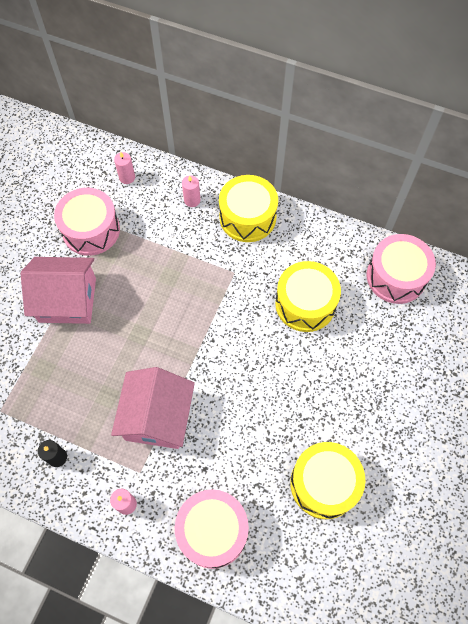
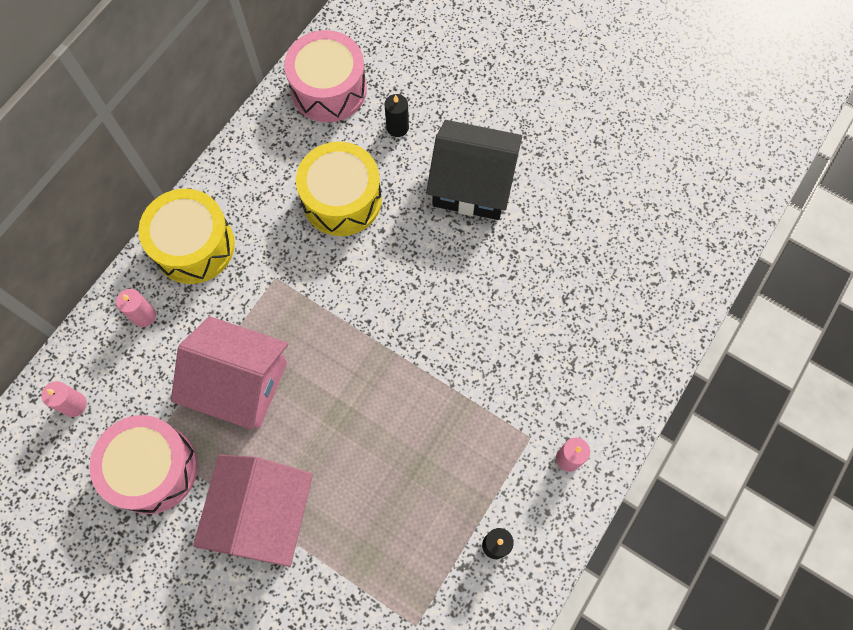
camera: 80 degrees left, 5 degrees up
(157, 417) = (461, 406): pink house -> pink house (240, 383)
(212, 531) = (612, 359): pink drum -> none
(324, 483) = (573, 226): yellow drum -> none
(342, 396) = (472, 184): none -> black house
(377, 332) = (397, 127): none -> black candle

